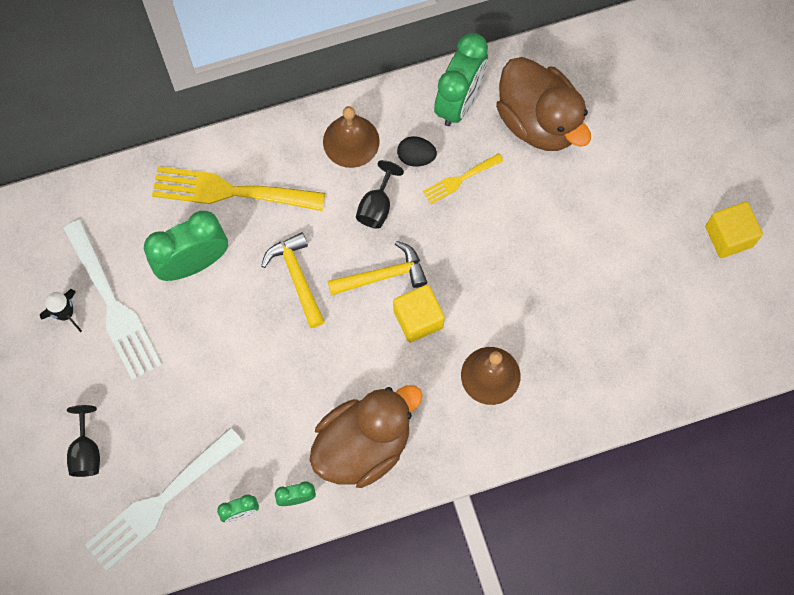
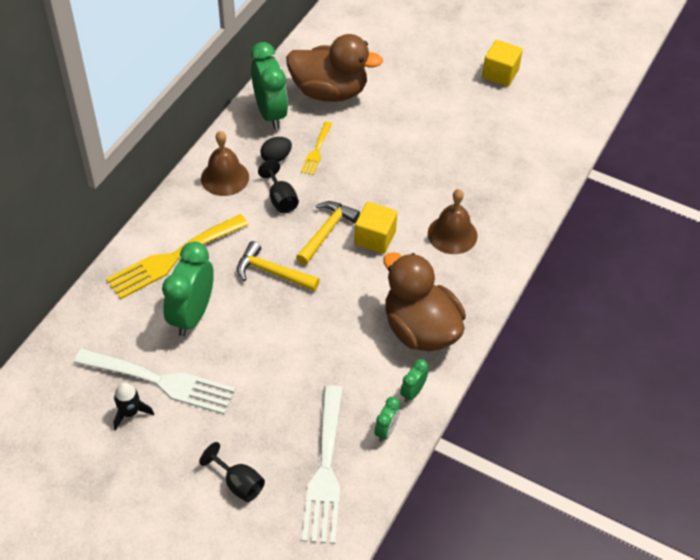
camera: 45 degrees left, 20 degrees down
(363, 445) = (420, 329): brown duck -> brown duck turned 45 degrees counterclockwise

